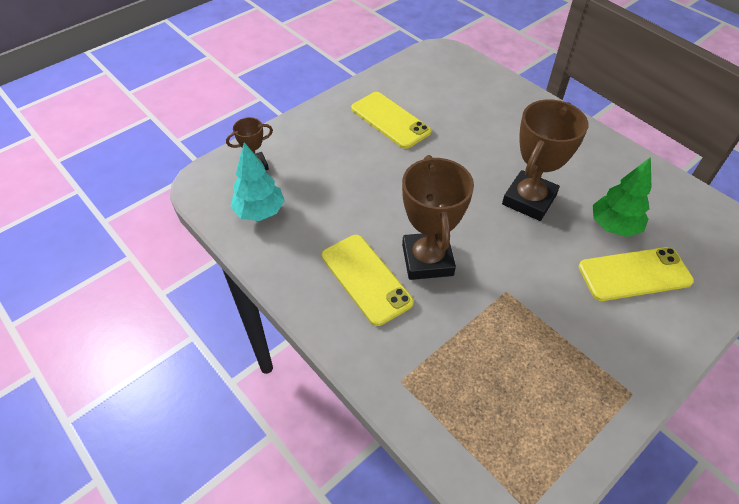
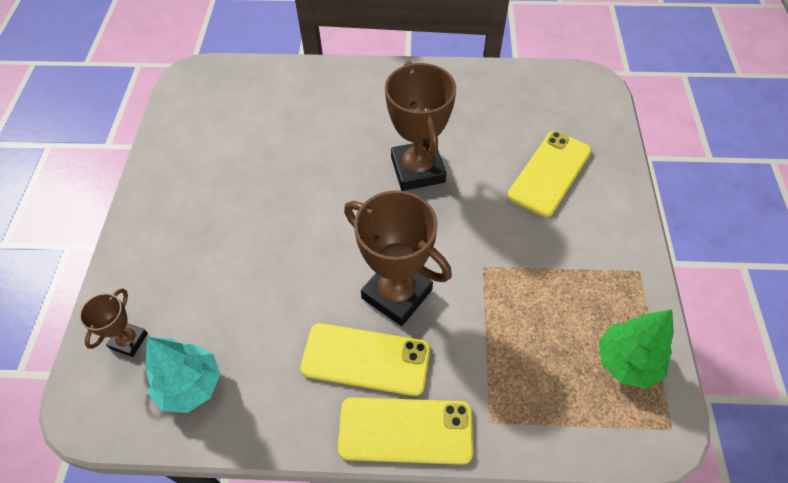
camera: 45 degrees left, 5 degrees up
(390, 120) = (218, 183): yellow phone -> yellow phone (405, 430)
(613, 226) = (499, 144): green tree -> green tree (627, 362)

